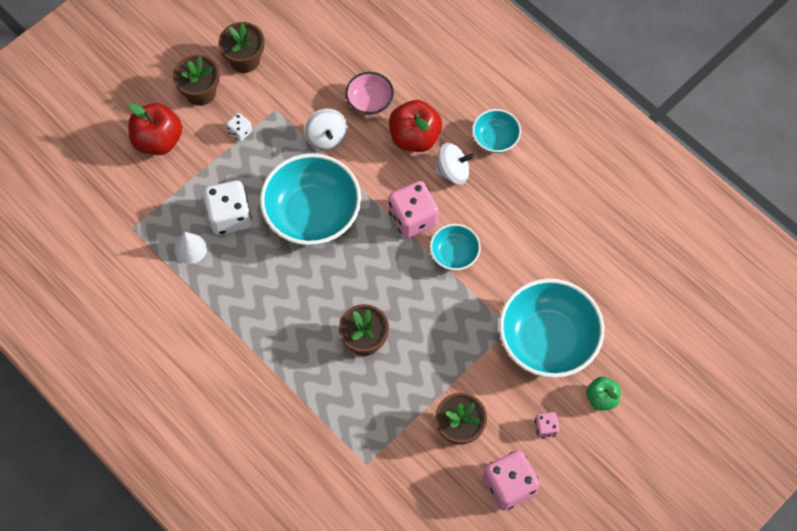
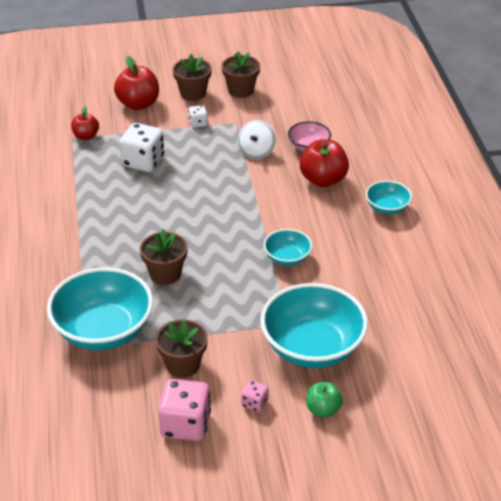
camera: 35 degrees right, 25 degrees down
(144, 217) = (86, 136): none -> red apple
(190, 248) = (98, 166): white cone -> none
(312, 214) = (203, 186): turquoise bowl -> turquoise bowl (103, 330)
(413, 218) = (275, 223): pink dice -> none
(453, 171) = (334, 211): white spinning top -> none

